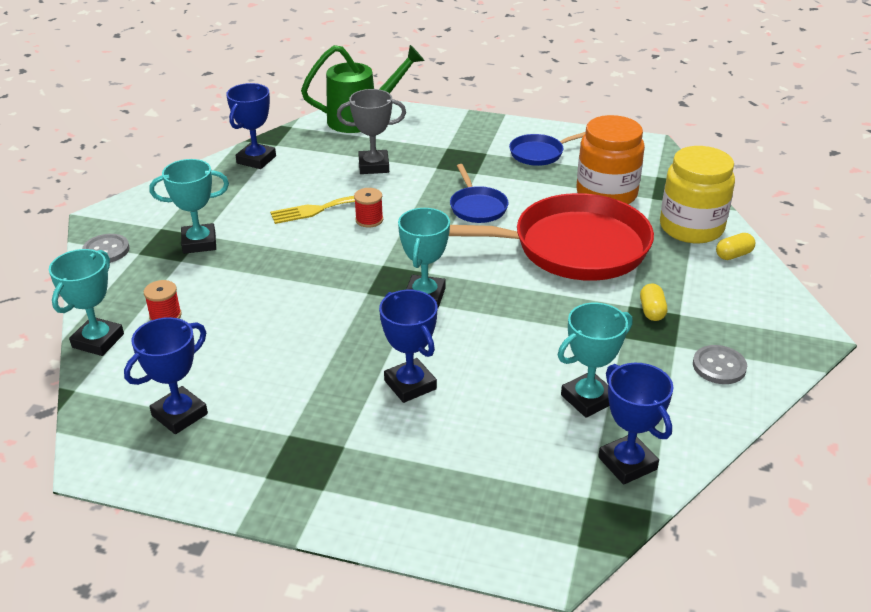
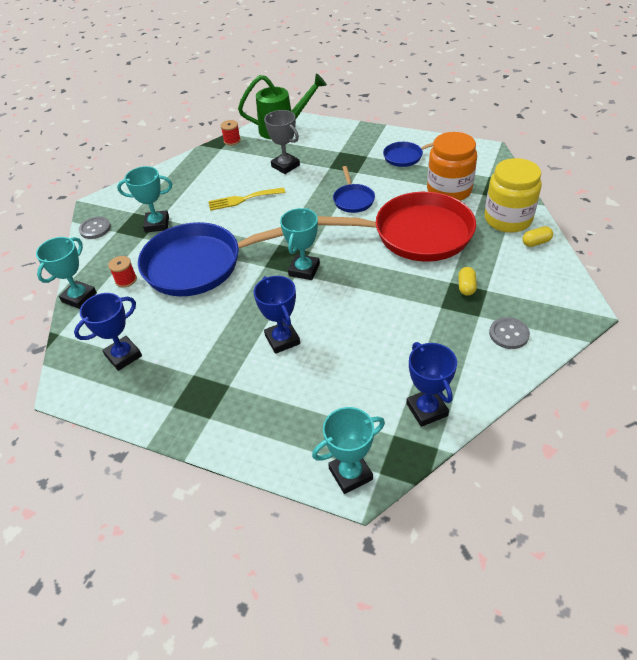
camera: 10 degrees right, 10 degrees up
(256, 160) = (205, 160): blue trophy -> none
(273, 293) = (200, 264): none -> blue pan
(369, 220) = (275, 208): red spool -> red spool (232, 141)
(374, 166) = (285, 166): grey trophy -> grey trophy turned 45 degrees clockwise
(588, 399) = (407, 356): turquoise trophy -> turquoise trophy (350, 474)

